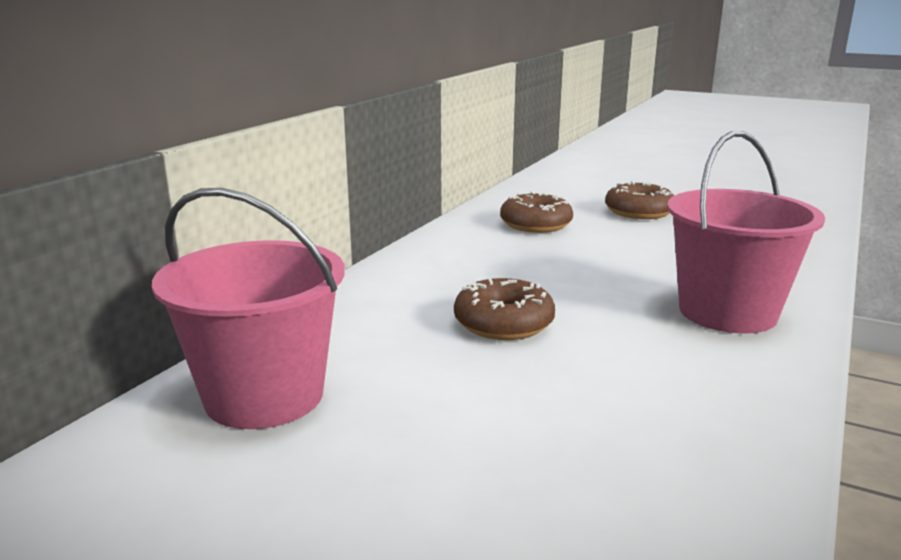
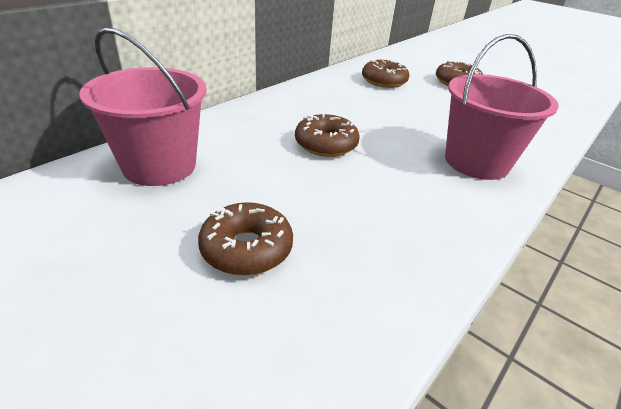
camera: 10 degrees right, 15 degrees up
(473, 488) = (246, 248): none -> brown donut

